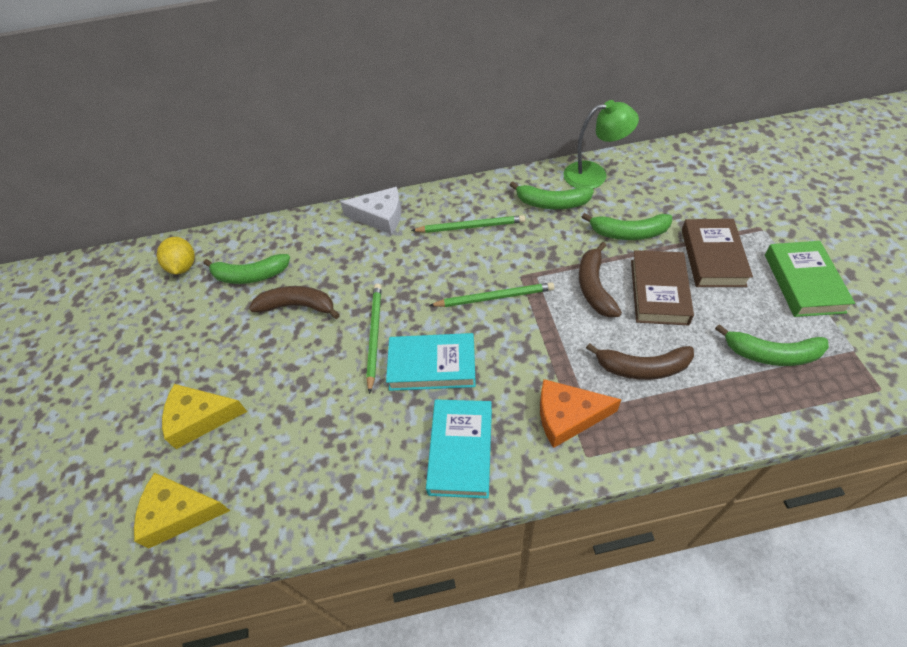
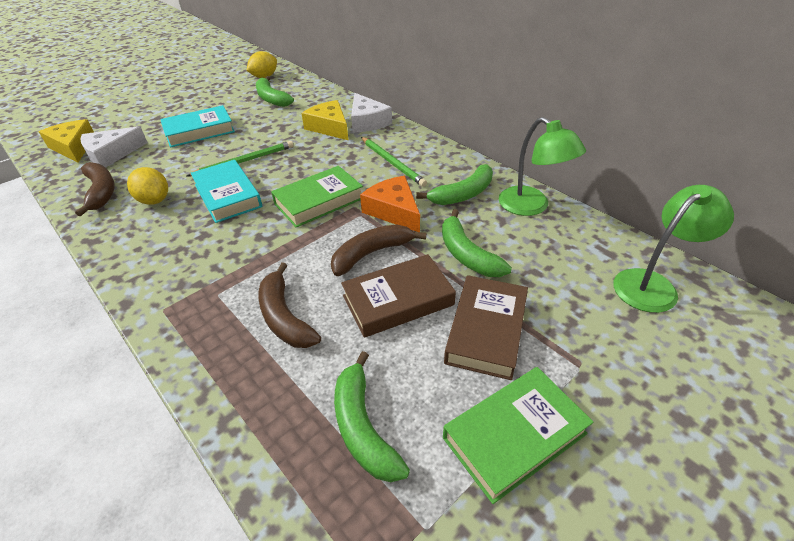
camera: 55 degrees right, 10 degrees down
(200, 418) = (145, 127): yellow cheese -> yellow cheese (329, 127)
(242, 467) = (111, 154): none -> white cheese
(298, 306) = (255, 124): brown banana -> brown banana (101, 192)
(392, 434) = (154, 200): none -> yellow lemon
(460, 450) = (149, 237): turquoise book -> turquoise book (199, 131)
(494, 297) = (319, 201): green pencil -> green book
(551, 203) = (463, 194): green banana -> green banana turned 105 degrees counterclockwise
(568, 416) = (204, 284): orange cheese -> orange cheese (394, 211)
(709, 162) = (653, 284): none -> green lamp
(712, 257) = (486, 330): brown book -> brown book turned 45 degrees counterclockwise

